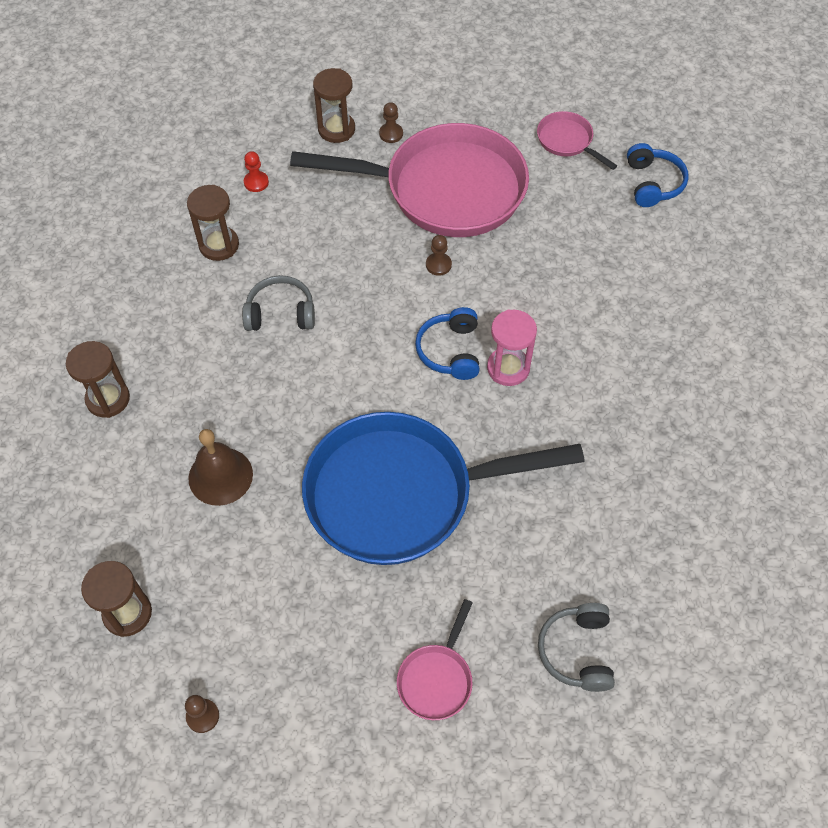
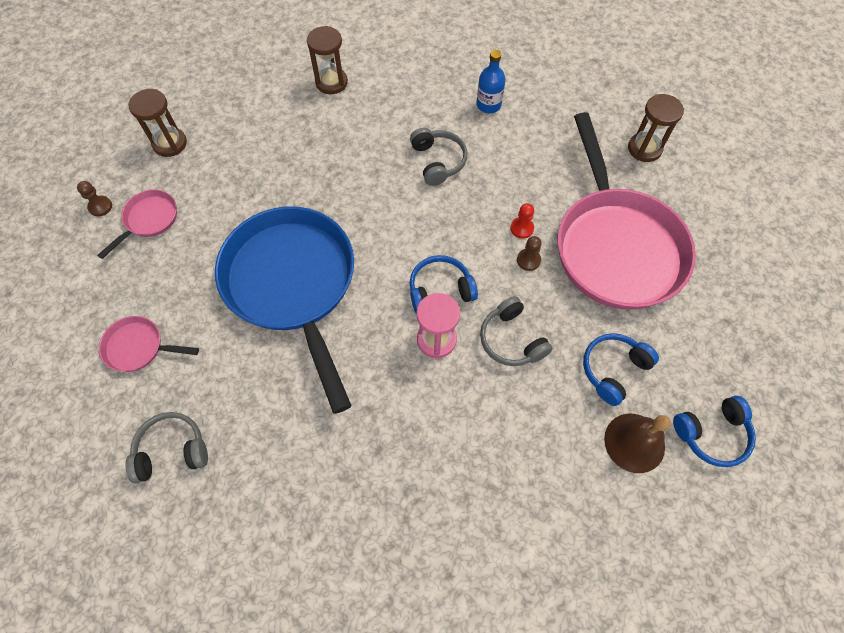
camera: 75 degrees right, 5 degrees up
(219, 245) = (488, 105): brown hourglass -> blue bottle
(220, 476) = (284, 164): brown bell -> brown bell (634, 442)
(256, 182) = (561, 110): red pawn -> red pawn (522, 228)
(391, 134) = (660, 189): brown pawn -> none
(525, 304) = (511, 339): none -> grey headphones
(567, 141) = (727, 339): pink pan -> pink pan (149, 220)
(576, 233) = (613, 369): none -> blue headphones

